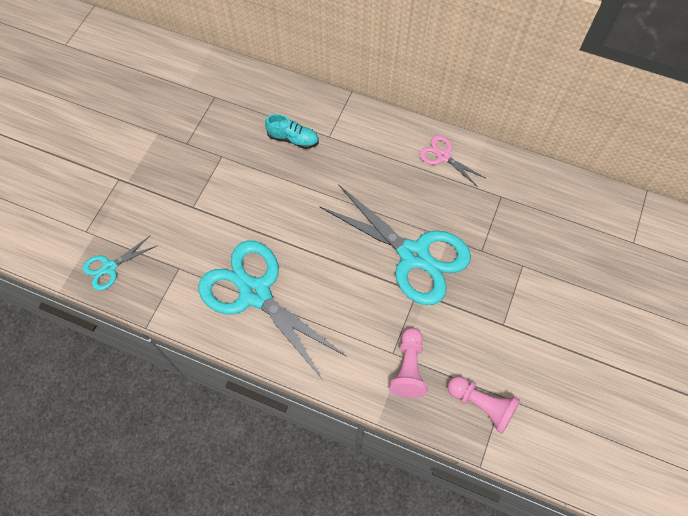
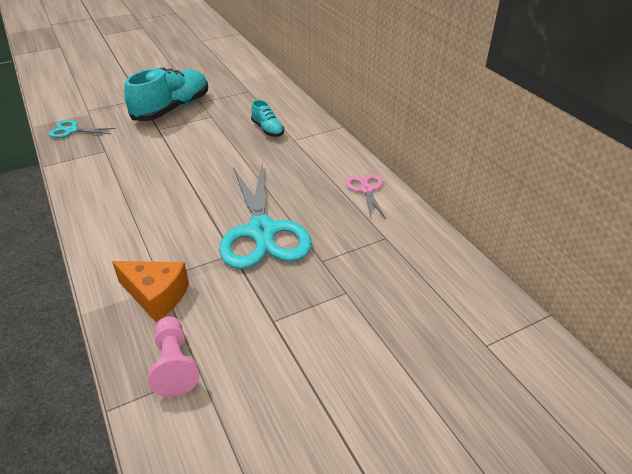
camera: 40 degrees right, 25 degrees down
(171, 171) = (172, 109): none -> turquoise shoe
(255, 293) = (126, 187): turquoise scissors -> none
(408, 368) = (156, 295): pink pawn -> orange cheese

